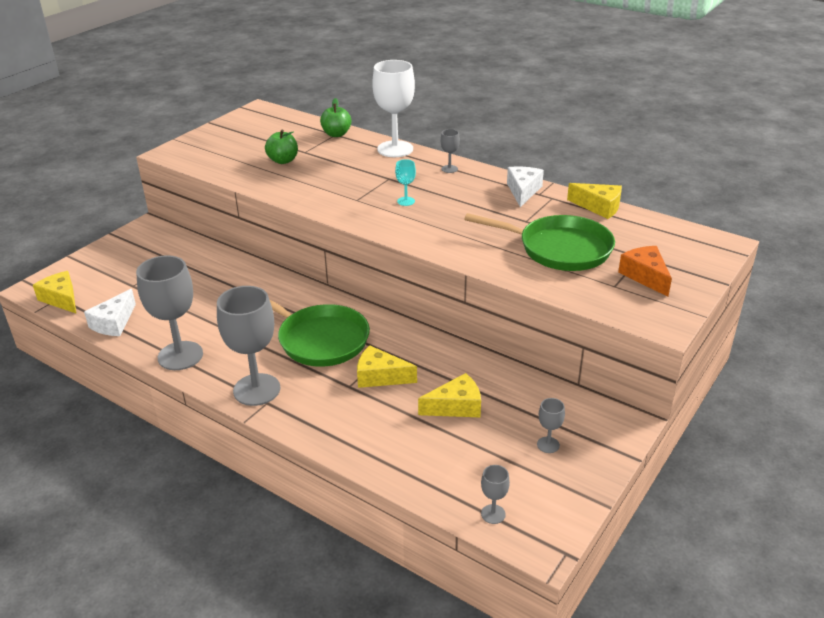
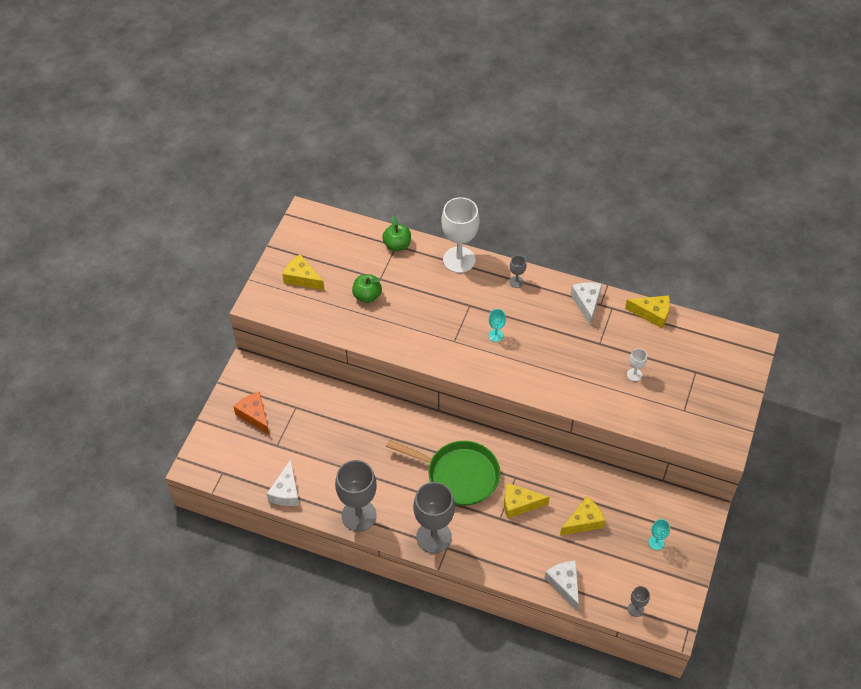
camera: 15 degrees left, 20 degrees up
(61, 299) = (226, 473): yellow cheese -> yellow cheese (302, 278)
(402, 467) = (564, 584): none -> white cheese
(548, 445) = (656, 542): grey goblet -> turquoise goblet
(559, 249) = (634, 374): green pan -> white goblet
(645, 276) = (704, 395): orange cheese -> orange cheese (254, 415)

